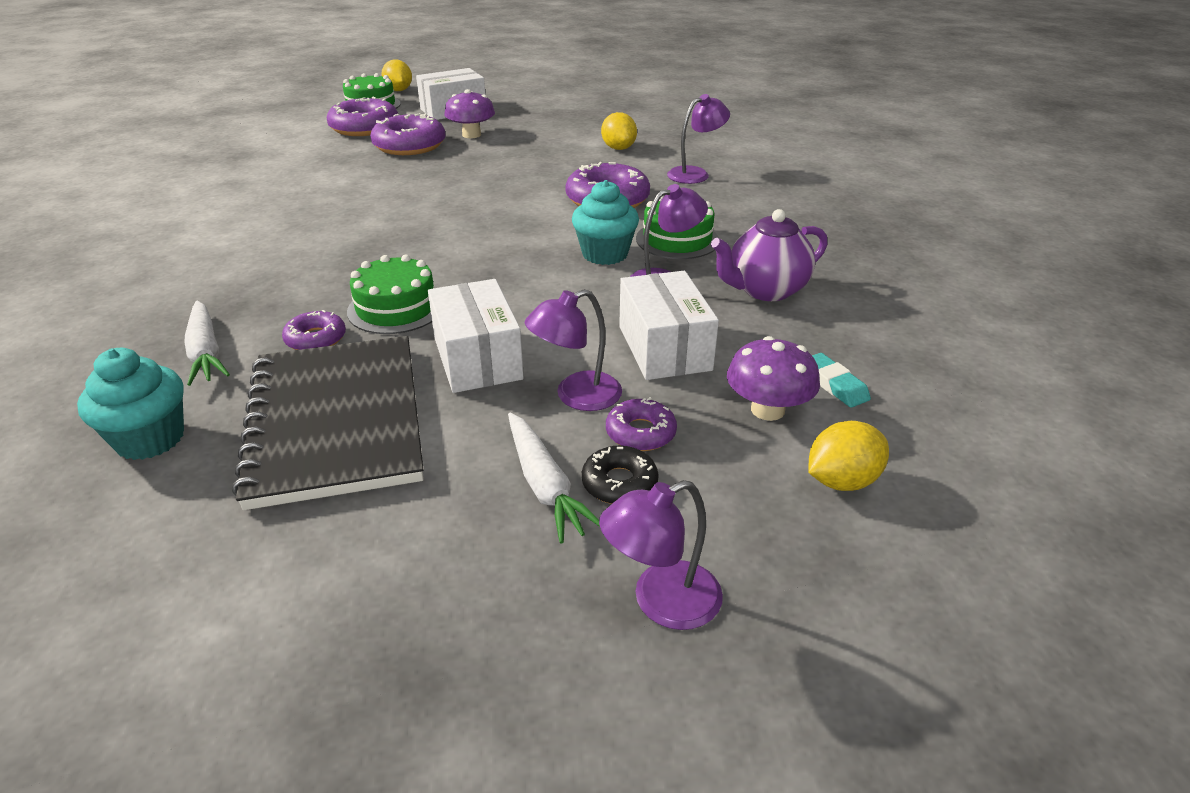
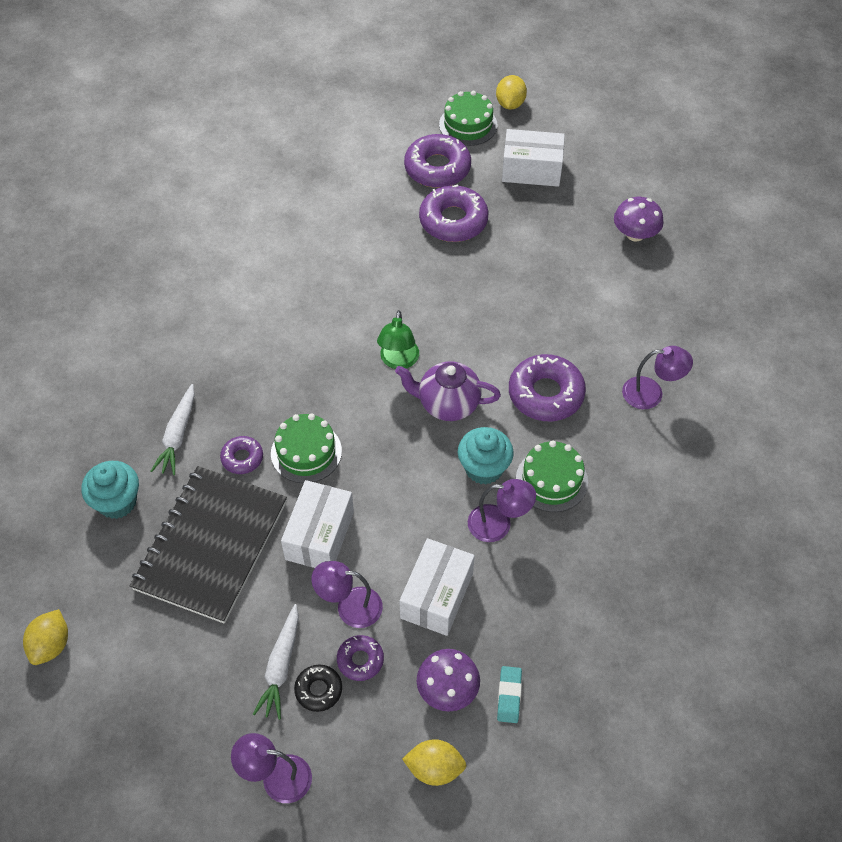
camera: 35 degrees right, 20 degrees up
(440, 224) = (398, 361): none -> green lamp
(471, 135) = (515, 226): purple mushroom -> purple mushroom (635, 234)
(618, 148) = (622, 315): yellow lemon -> yellow lemon (51, 645)
(765, 290) = (558, 578): purple teapot -> purple teapot (447, 404)

